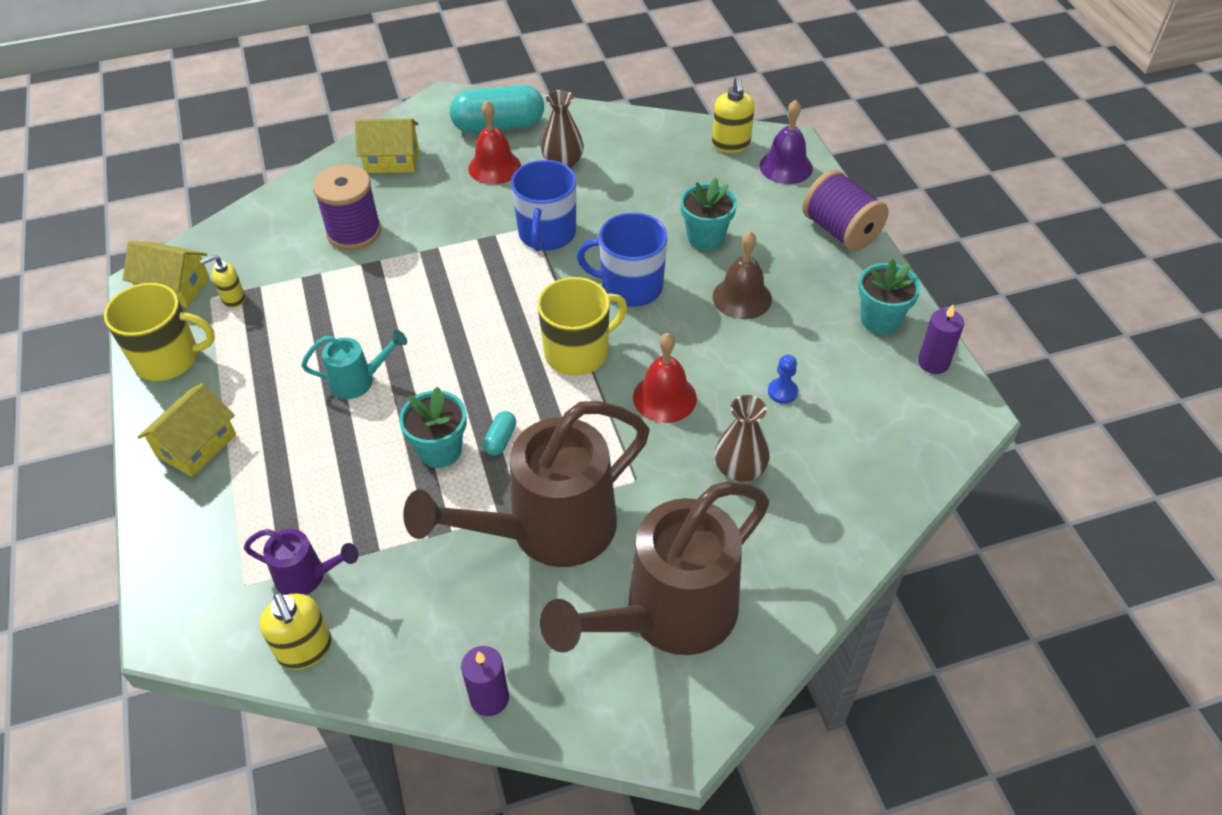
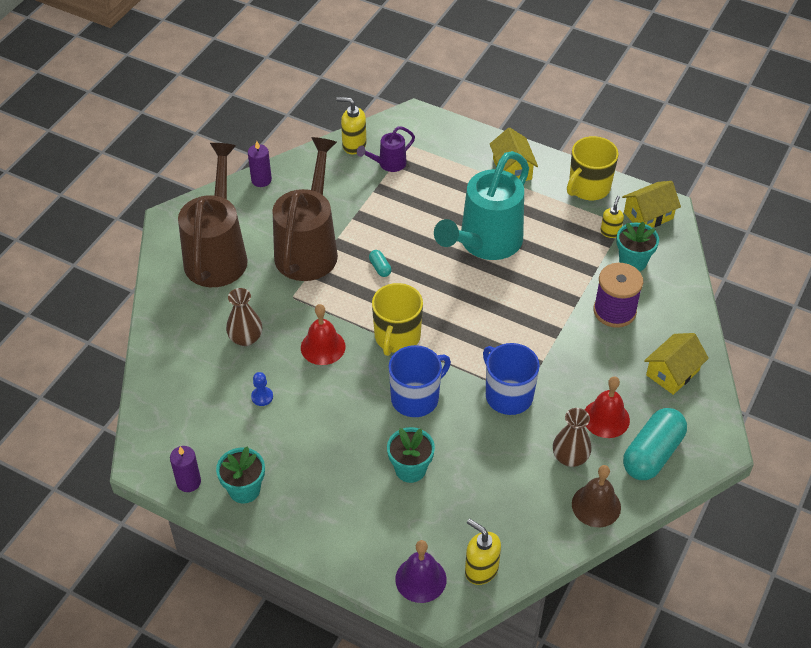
camera: 135 degrees right, 0 degrees up
(358, 381) = (485, 243): turquoise watering can -> turquoise watering can, size x2.19
(440, 450) = (402, 243): turquoise flower pot -> turquoise flower pot (632, 262)
(742, 297) = (343, 441): brown bell -> brown bell (596, 505)
(840, 231) = (329, 546): purple spool -> none

